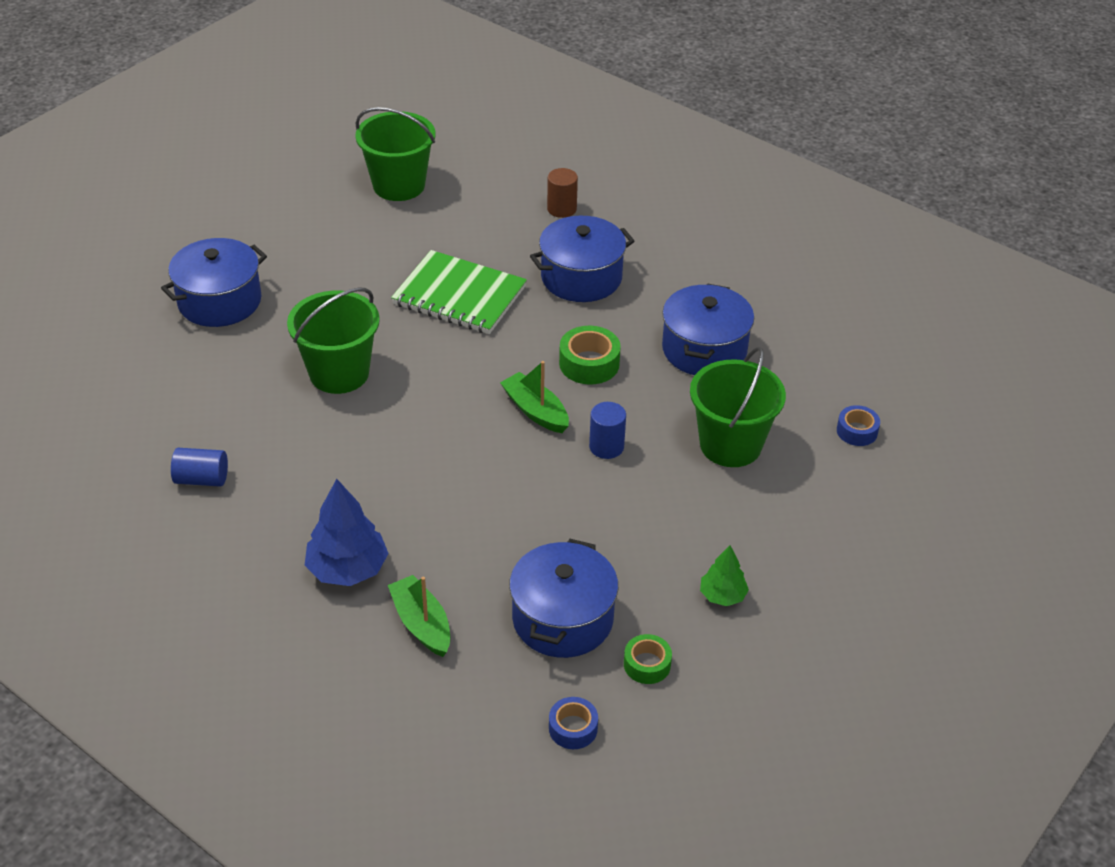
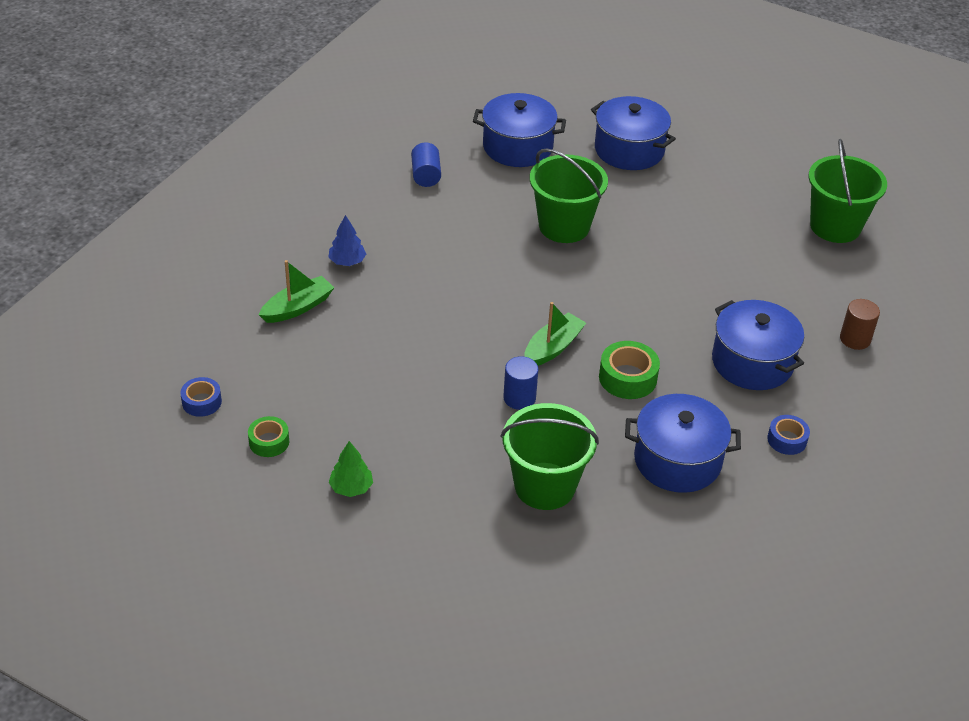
camera: 80 degrees right, 0 degrees up
(347, 569) = (347, 262): blue tree -> blue tree, size x0.58
(459, 296) = (691, 283): green notebook -> none
(562, 619) = (312, 386): blue pot -> blue pot (517, 147)
(857, 431) = (592, 588): blue tape -> blue tape (787, 440)

